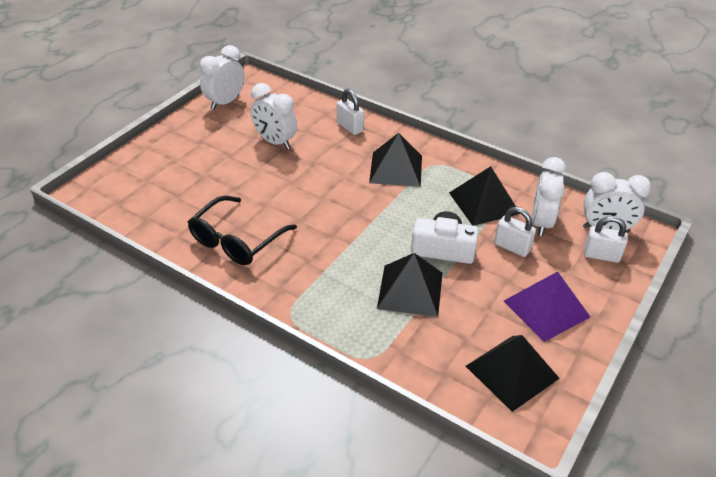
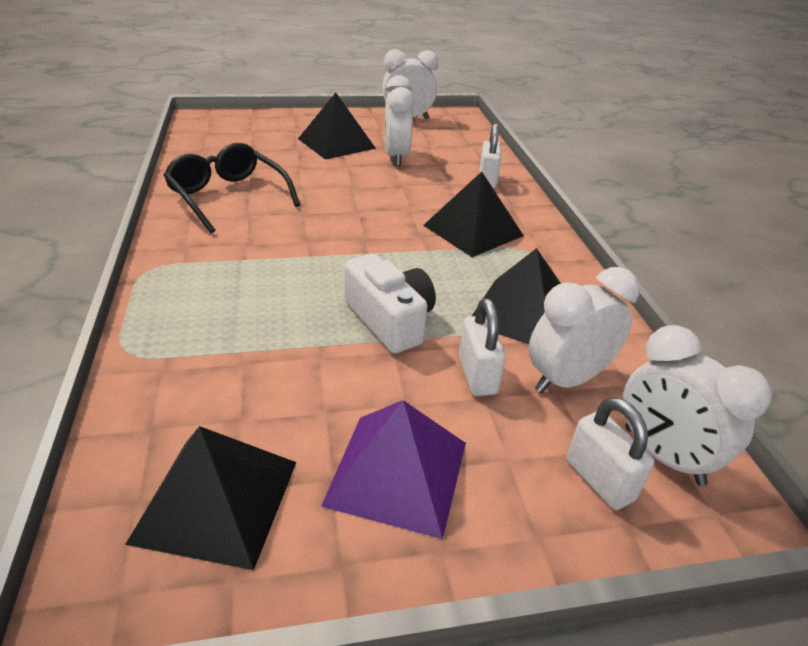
camera: 45 degrees right, 5 degrees down
(236, 240) = (228, 196): black glasses -> black glasses turned 60 degrees clockwise
(410, 290) = (283, 328): black pyramid -> black pyramid (336, 143)

